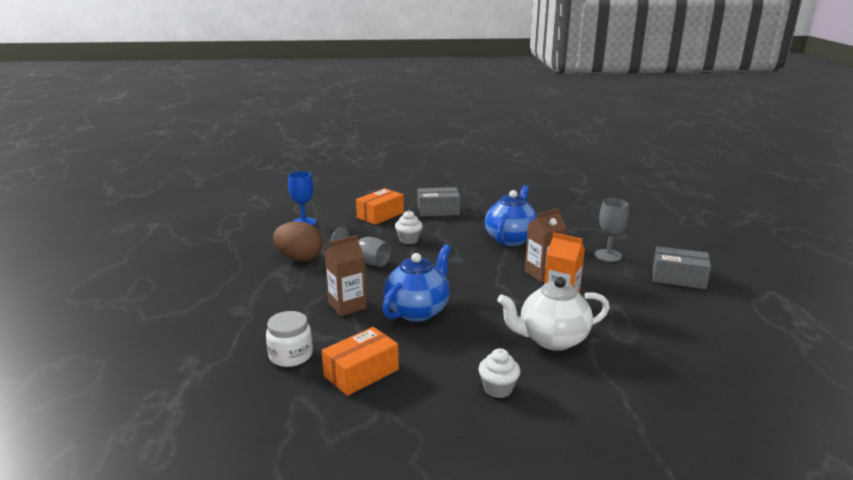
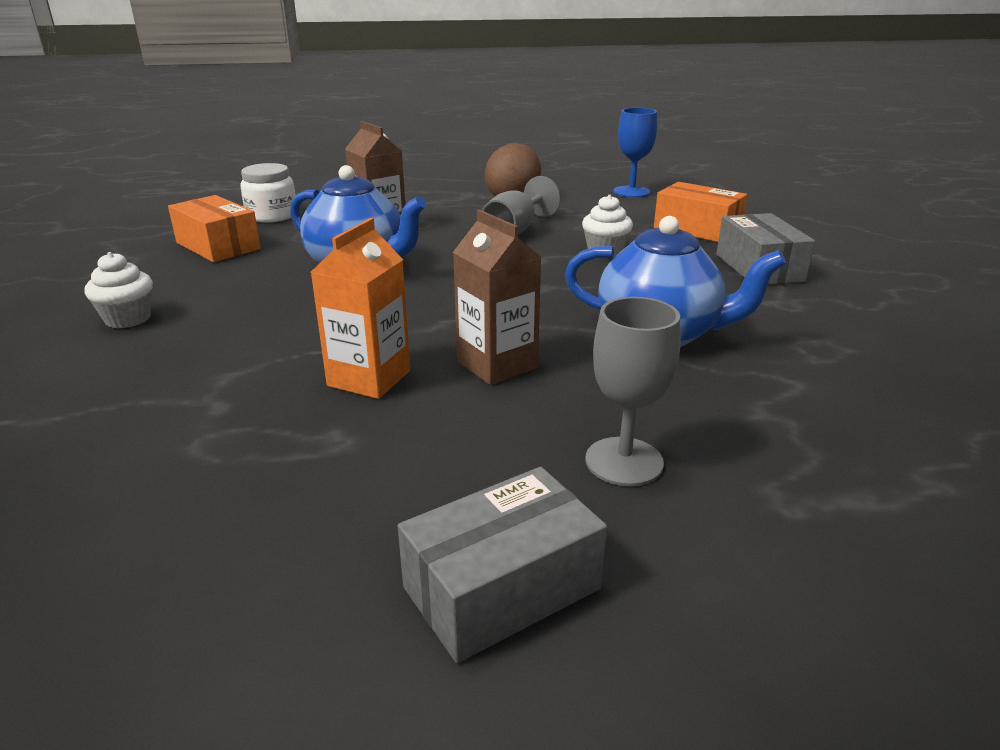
camera: 85 degrees right, 5 degrees up
(551, 339) = (237, 363): white teapot -> none
(678, 278) = (502, 588): grey box -> grey box turned 45 degrees clockwise

